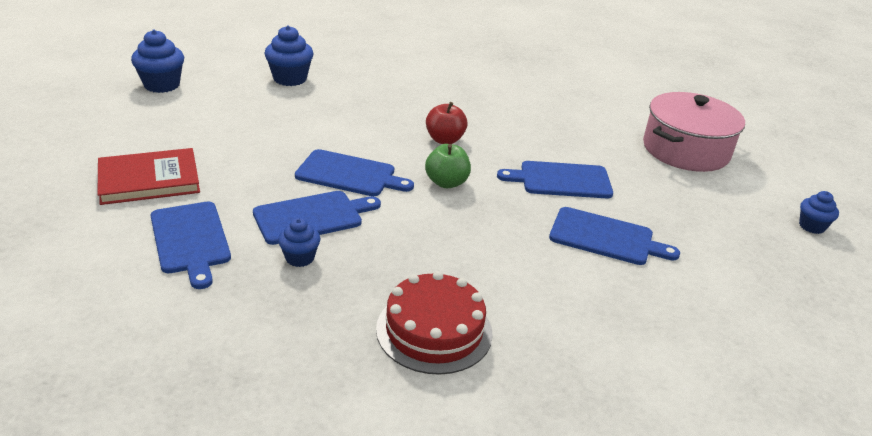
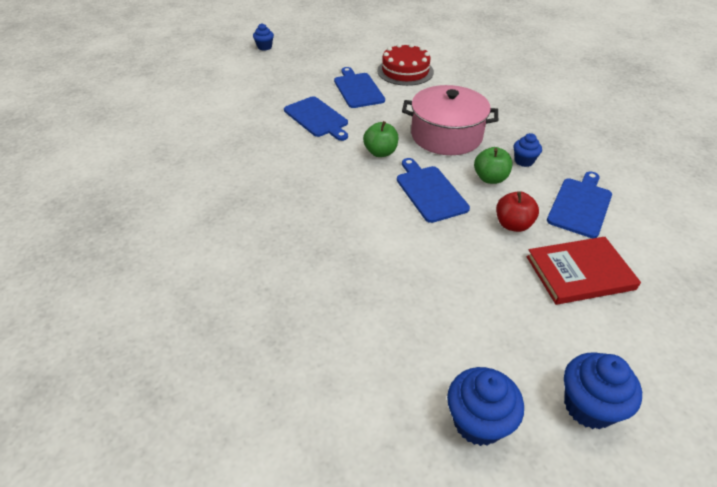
camera: 125 degrees left, 10 degrees up
(149, 180) = (579, 272): red book -> red book turned 45 degrees counterclockwise
(290, 79) = (334, 330): blue cupcake -> blue cupcake (588, 406)
(312, 217) = (490, 178): blue cutting board -> green apple
(434, 330) = (497, 104): red cake -> red cake (405, 71)
(444, 140) = (327, 178): red apple -> red apple (513, 225)
(685, 150) = (216, 93): pink pot -> pink pot (446, 135)

